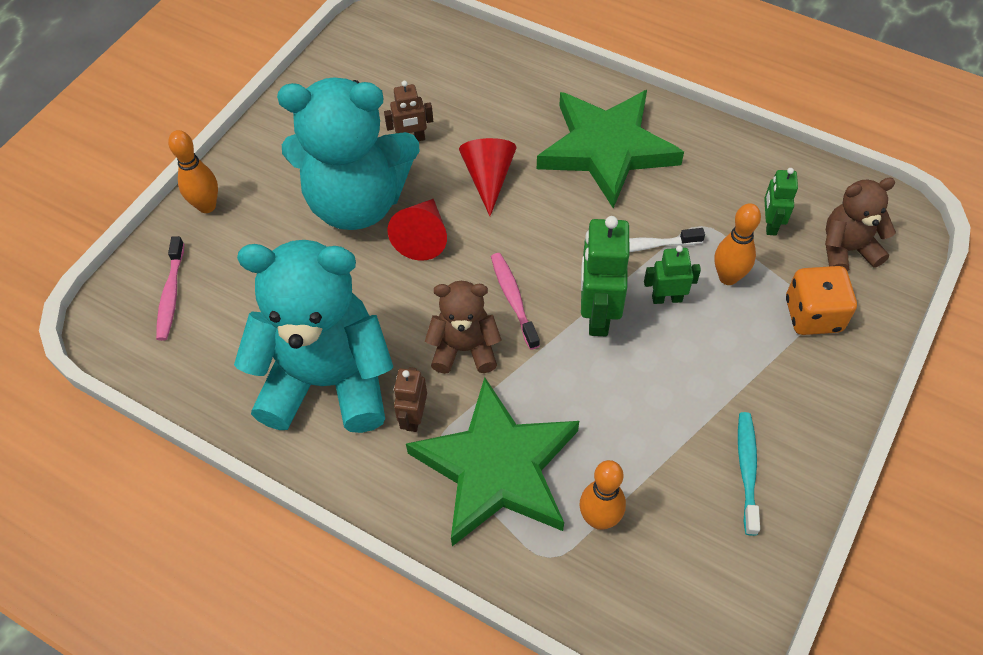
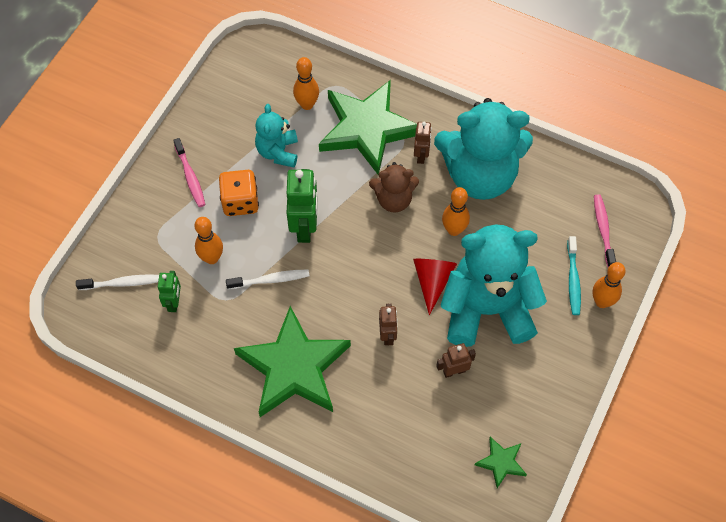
camera: 175 degrees right, 5 degrees up
(374, 57) = (501, 462): none -> green star
(382, 302) = (454, 230): none -> orange bowling pin
(488, 178) = (387, 335): red cone -> brown robot
(513, 299) = (363, 236): pink toothbrush -> pink toothbrush (190, 177)
(644, 433) = (278, 152): none -> turquoise teddy bear
(666, 298) = (256, 240): green robot -> none
(747, 470) = (218, 134): turquoise toothbrush -> turquoise toothbrush (573, 280)
(813, 315) = (158, 232): orange dice -> orange dice (240, 202)
(846, 250) = (122, 283): brown teddy bear -> white toothbrush

